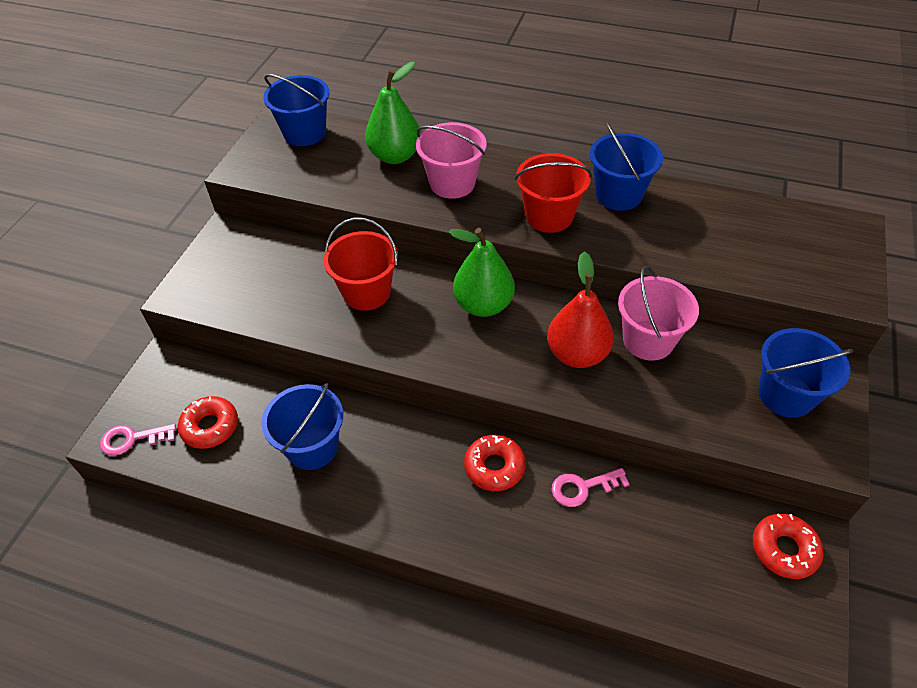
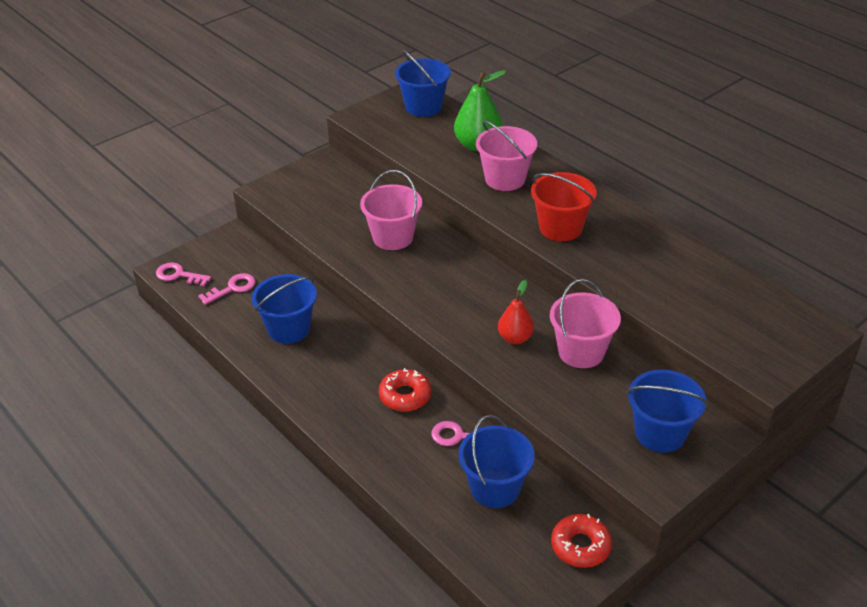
camera: 30 degrees right, 10 degrees down
(210, 427) = (232, 288): red donut -> pink key
(366, 292) = (393, 237): red bucket -> pink bucket
(483, 305) = (472, 278): green pear -> none
(577, 354) = (515, 338): red pear -> red pear, size x0.63
(618, 195) = (633, 233): blue bucket -> blue bucket (495, 488)

